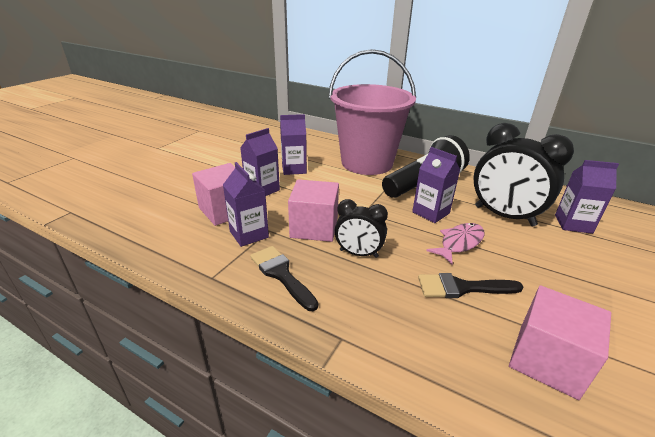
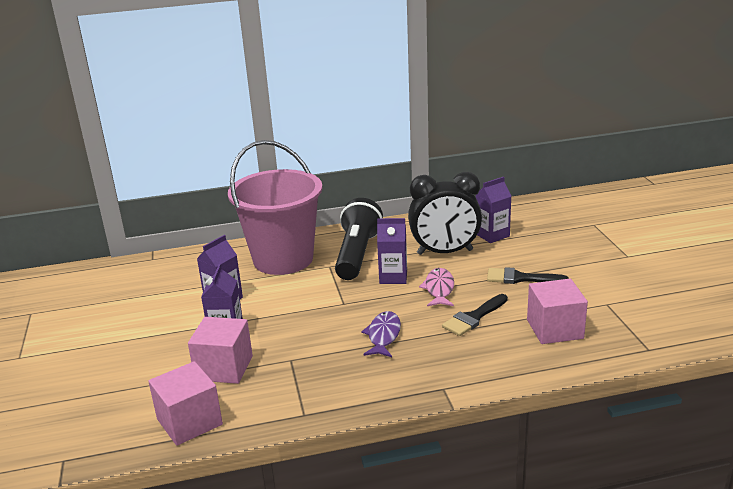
camera: 40 degrees left, 5 degrees down
(249, 234) = (280, 372): purple carton -> none
(281, 274) = (351, 381): black brush -> black brush (520, 278)
(314, 227) = (323, 337): pink cube -> pink cube (189, 422)
(358, 253) = (383, 335): black clock -> purple fish

